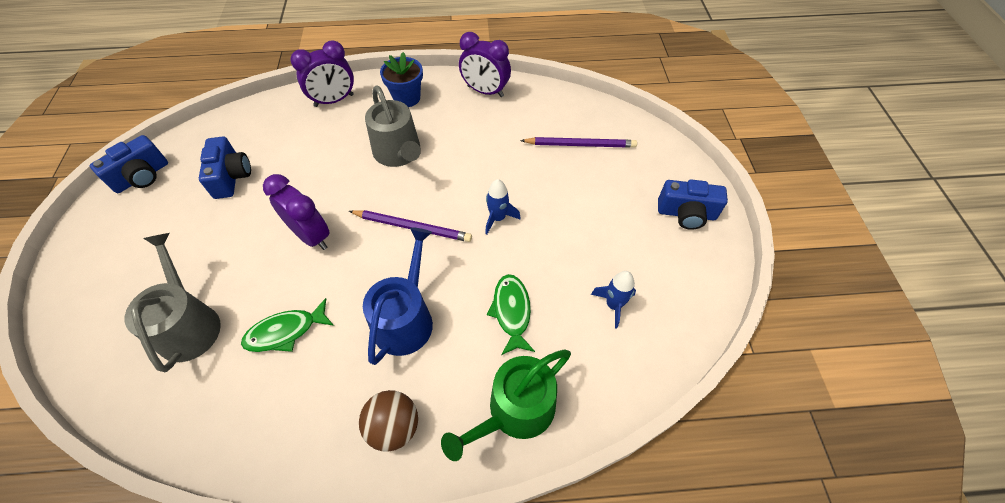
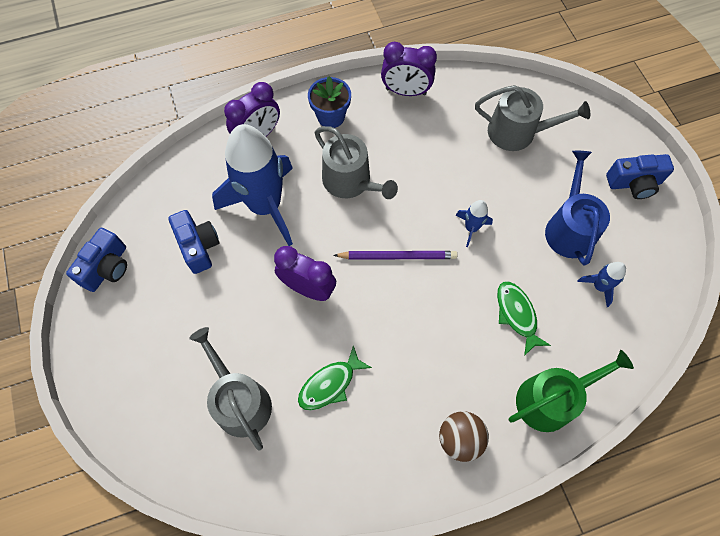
camera: 15 degrees left, 10 degrees up
(310, 157) = (265, 206): none -> blue rocket
(406, 318) = (429, 344): blue watering can -> blue watering can (569, 228)
(515, 411) = (551, 399): green watering can -> green watering can turned 150 degrees counterclockwise
(580, 144) = (518, 132): purple pencil -> grey watering can

